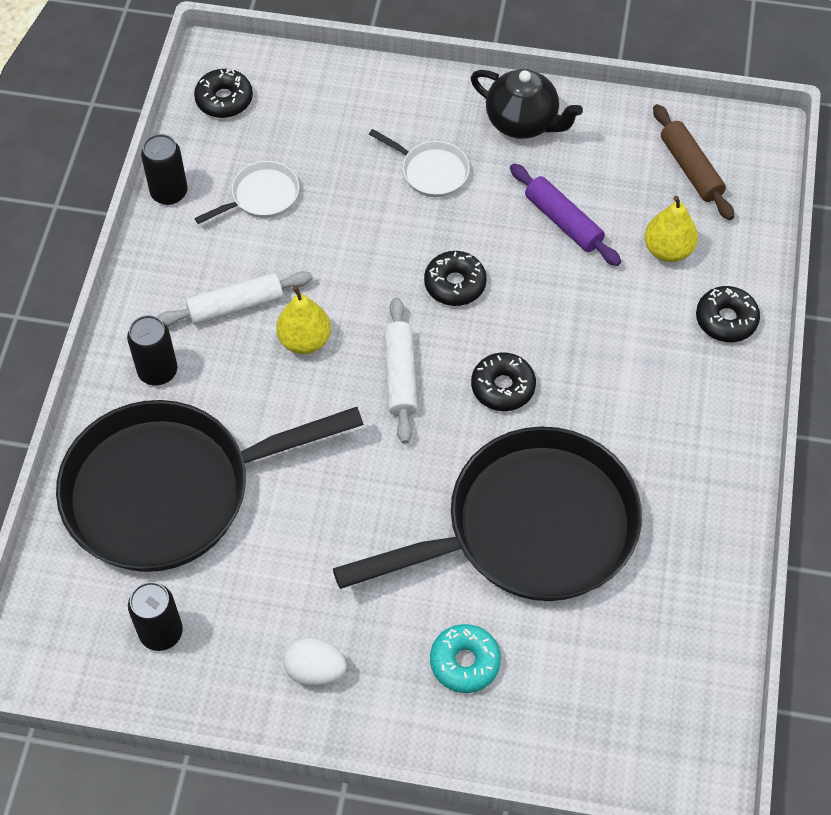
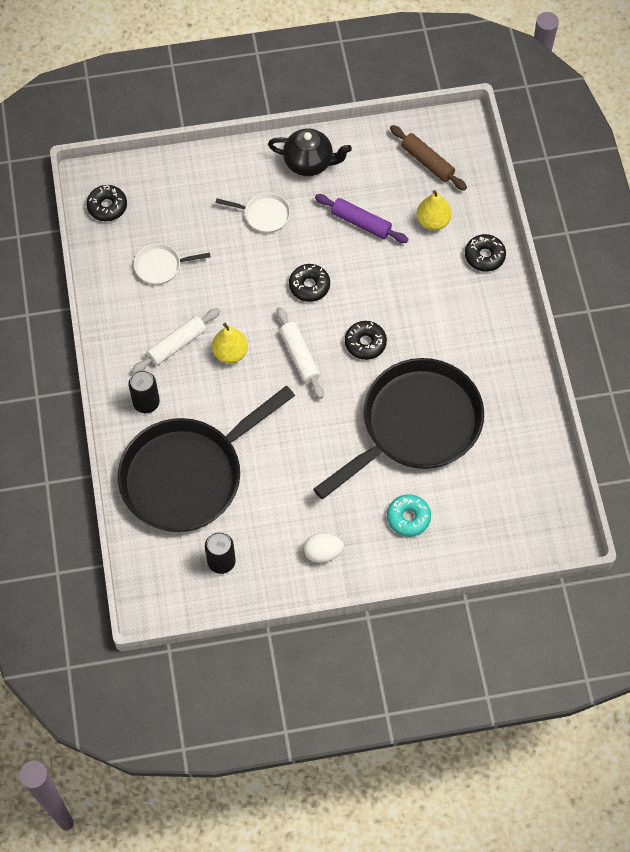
camera: 20 degrees left, 5 degrees up
(169, 192) = (100, 282): black can -> none
(261, 196) = (161, 266): white pan -> white pan turned 135 degrees counterclockwise

